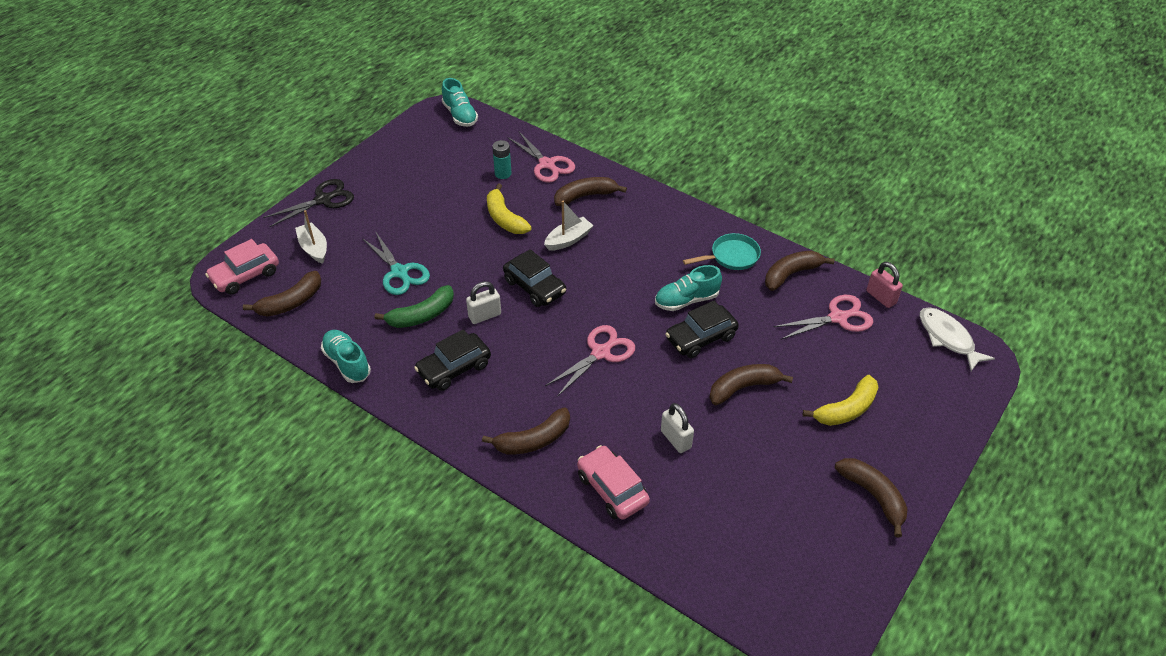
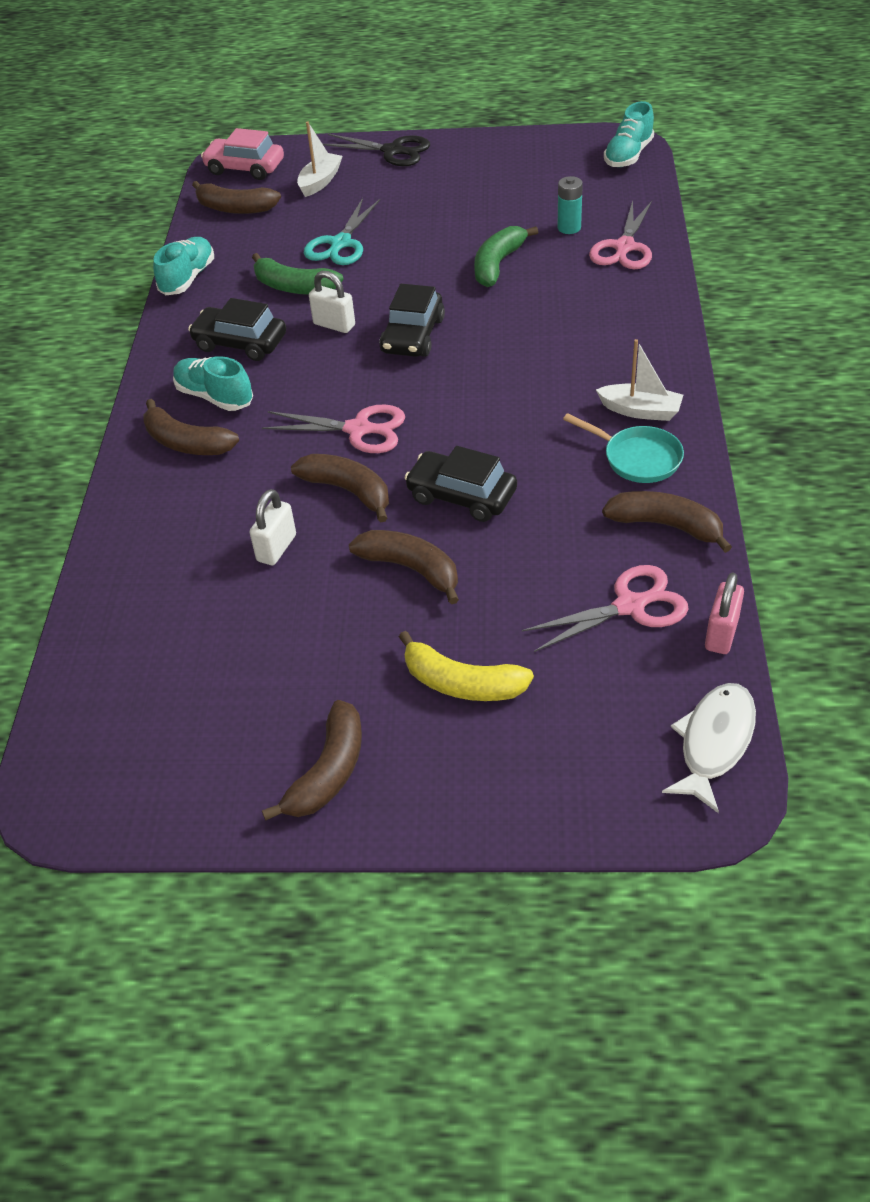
camera: 60 degrees right, 0 degrees up
(505, 218) = (497, 264): yellow banana -> green banana
(568, 240) = (515, 322): white boat -> white boat (640, 411)
(585, 196) = (604, 298): brown banana -> brown banana (348, 491)
(612, 489) = (163, 531): pink car -> none
(686, 300) = (514, 456): turquoise shoe -> turquoise shoe (215, 397)
(838, 318) = (630, 606): pink scissors -> pink scissors turned 60 degrees counterclockwise

